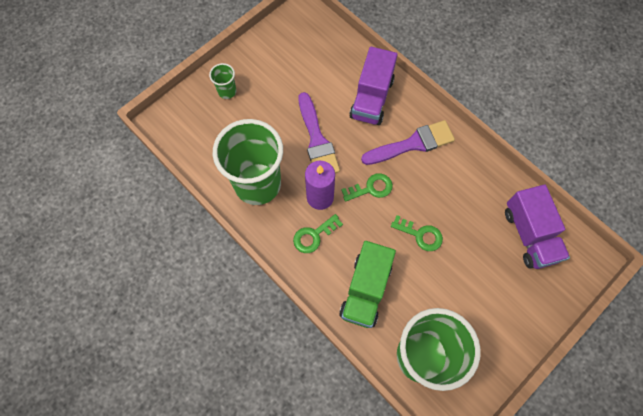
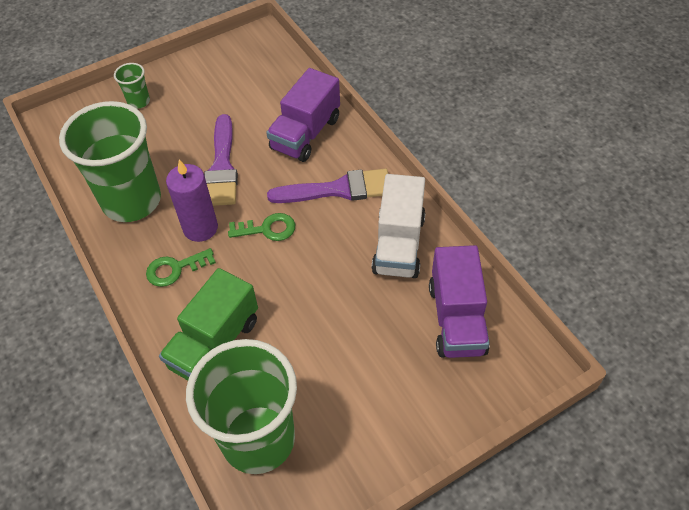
camera: 15 degrees right, 15 degrees down
(420, 235) = (310, 292): green key -> none
(471, 182) = (399, 244): none -> white truck

